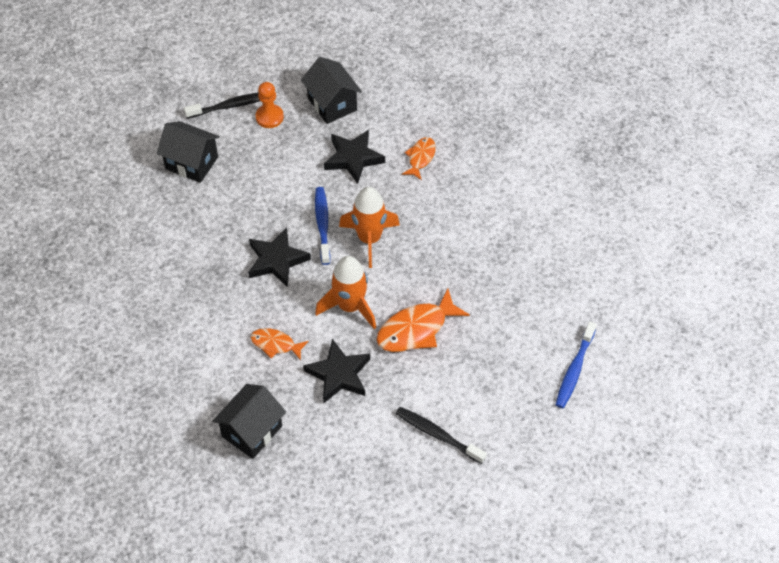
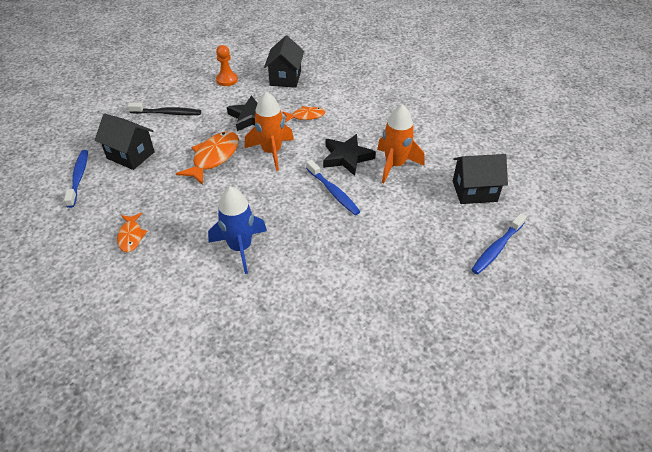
camera: 150 degrees right, 10 degrees down
(230, 106) = (496, 248): black toothbrush -> blue toothbrush
(269, 117) = (454, 254): orange pawn -> orange pawn (227, 80)
(332, 104) = (411, 293): black house -> black house (130, 155)
(353, 158) = (350, 252): black star -> none
(369, 239) = (288, 197): orange rocket -> orange rocket (395, 165)
(420, 158) = (289, 280): orange fish -> orange fish (131, 236)
(445, 206) = (240, 248): none -> blue rocket

